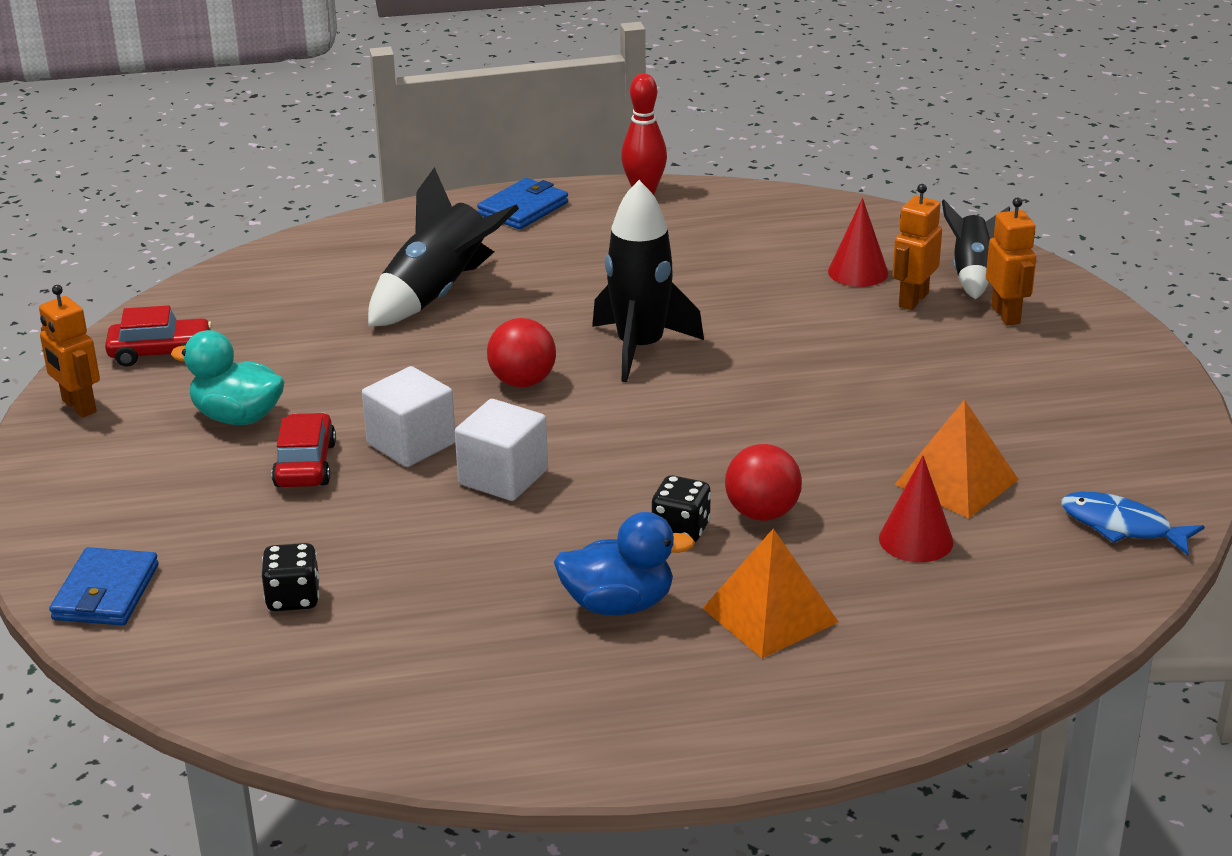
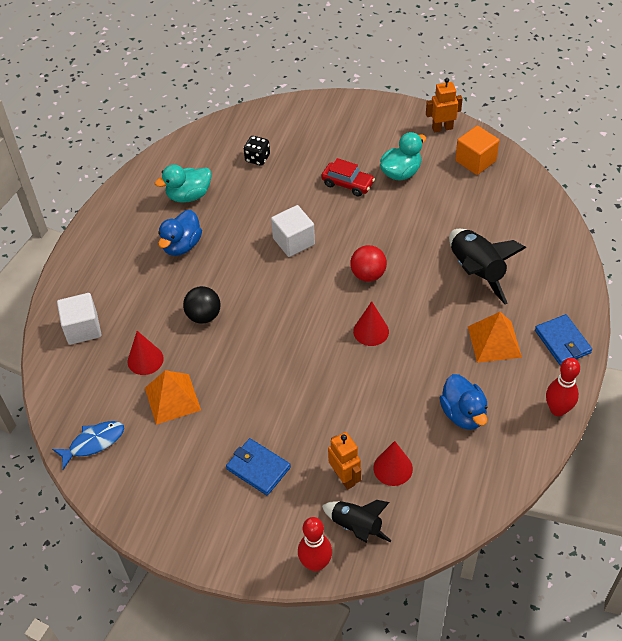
camera: 120 degrees right, 20 degrees up
(106, 592) = (299, 113): blue wallet -> blue wallet (258, 468)
(161, 353) = (475, 161): red car -> orange cube
(411, 444) = (341, 220): white cube -> white cube (82, 328)
(471, 651) = (189, 195): none -> turquoise duck
(640, 348) = (371, 331): black rocket -> red cone
(681, 530) = (213, 284): black dice -> none
(718, 246) = (463, 414): none -> blue duck
(762, 513) = (204, 316): red ball -> black ball
(770, 615) = (139, 288): orange pyramid -> orange pyramid (494, 341)
(1006, 315) = (300, 515): orange robot -> none
(1055, 285) = (315, 563): none -> red bowling pin

